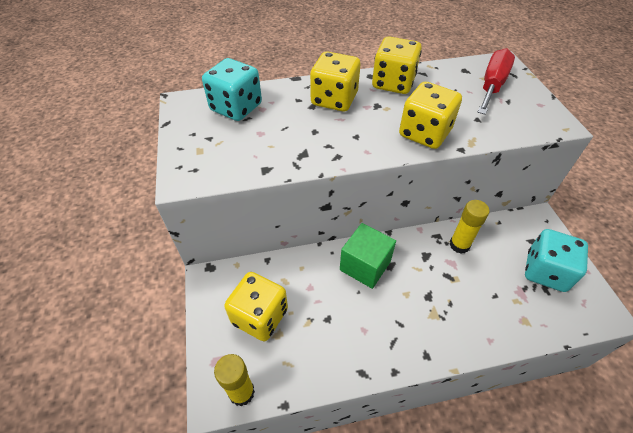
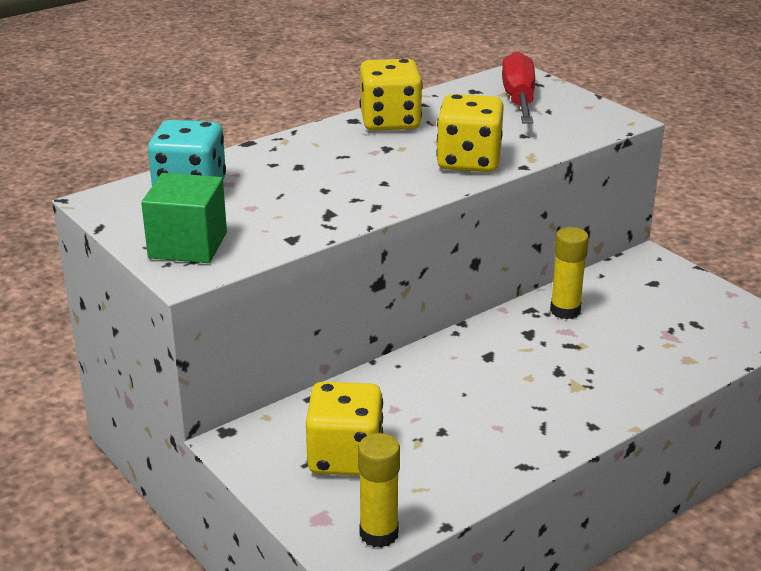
camera: 25 degrees left, 20 degrees down
(334, 99) = (324, 153): yellow dice -> none
(365, 266) = (454, 365): green cube -> green cube (188, 245)
(545, 271) = (685, 307): turquoise dice -> none

